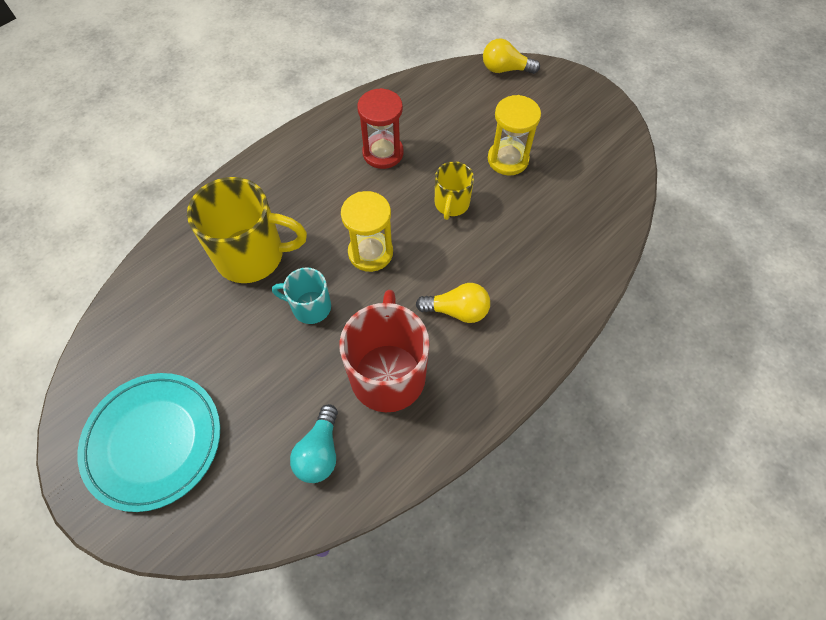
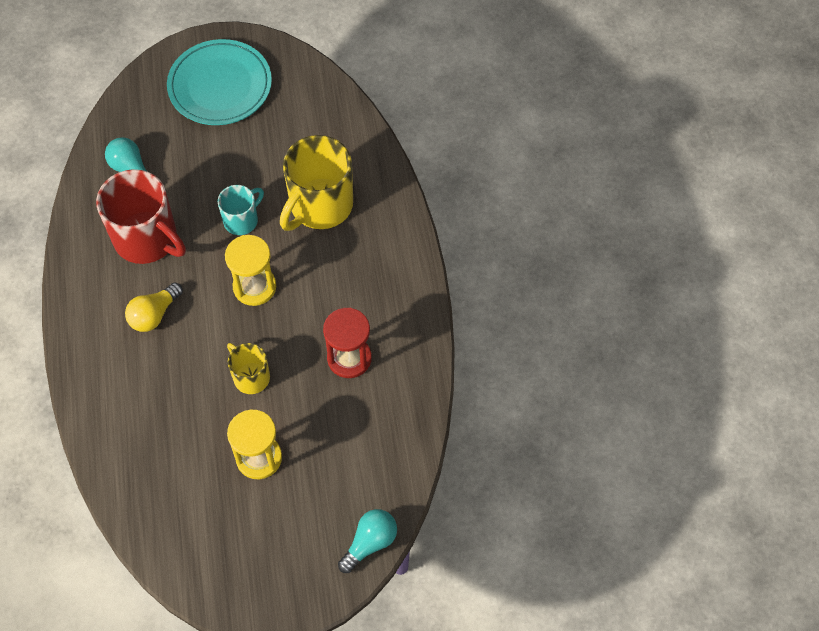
camera: 125 degrees right, 0 degrees up
(505, 69) = (370, 542): yellow light bulb -> turquoise light bulb

